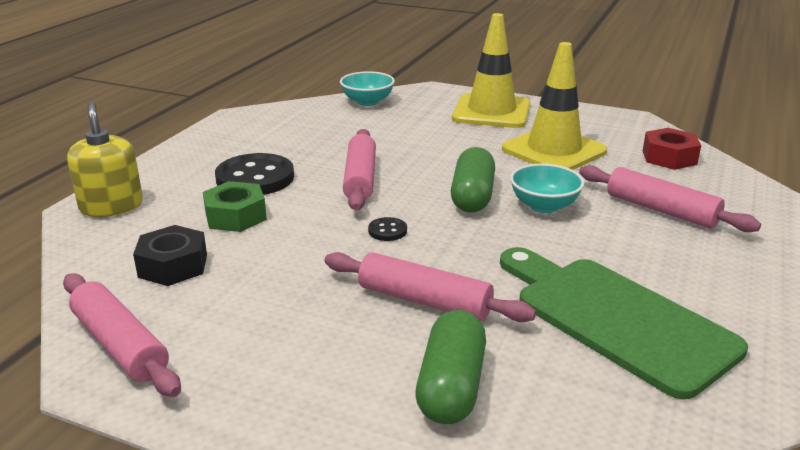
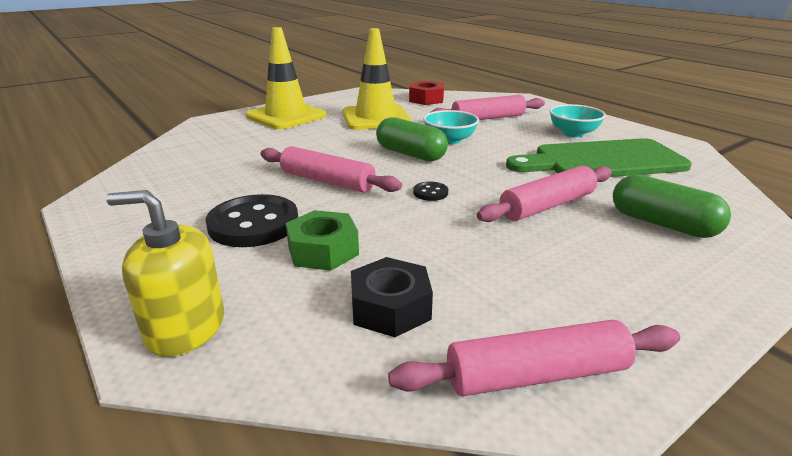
camera: 60 degrees left, 0 degrees up
(367, 102) = (182, 144): turquoise bowl -> turquoise bowl (573, 133)

